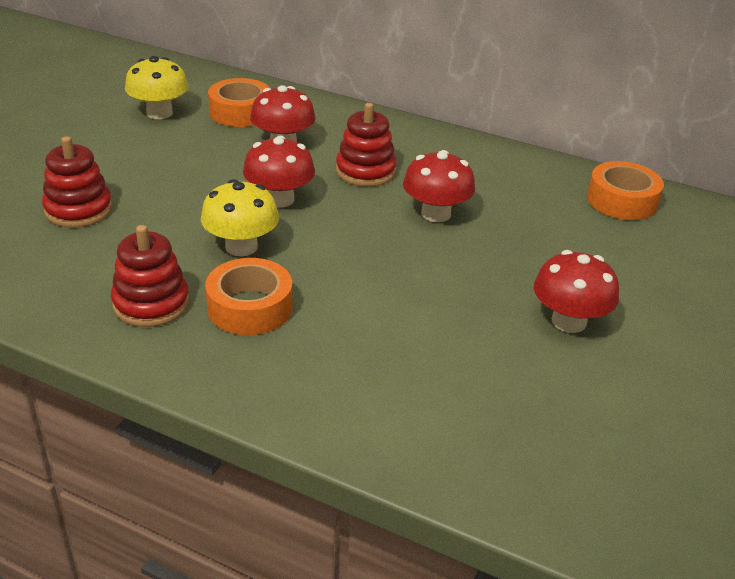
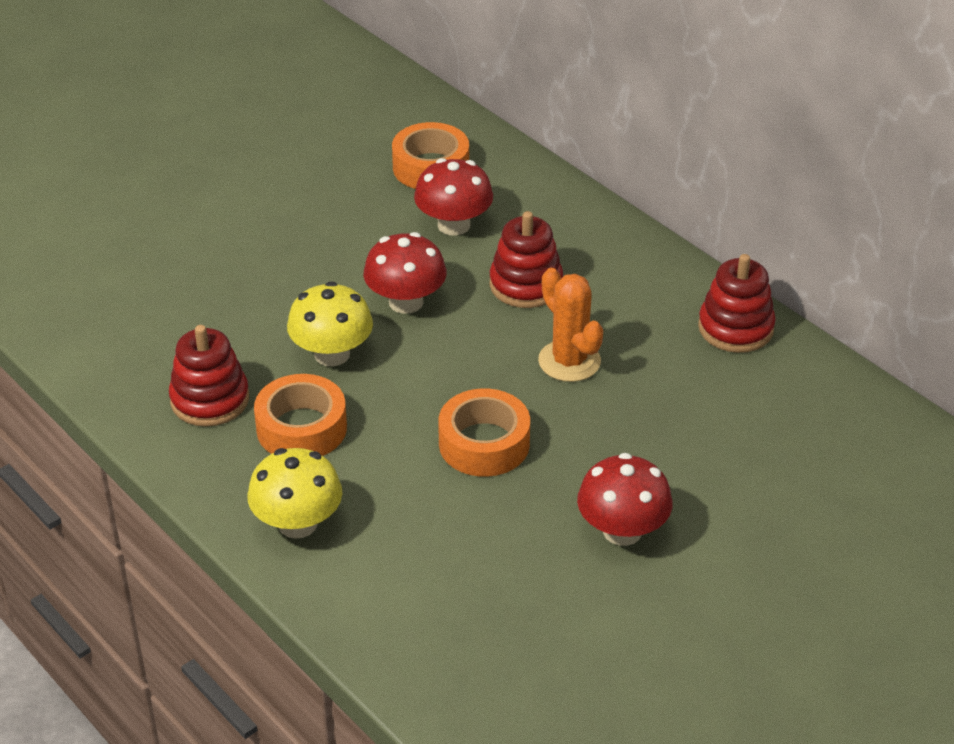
camera: 25 degrees right, 5 degrees up
(78, 210) = (191, 269): red stacking toy -> red stacking toy (735, 328)
(159, 113) = (338, 150): yellow mushroom -> yellow mushroom (297, 523)
(436, 214) = (569, 361): red mushroom -> orange cactus
(622, 201) = (810, 395): orange tape -> orange tape (484, 443)

